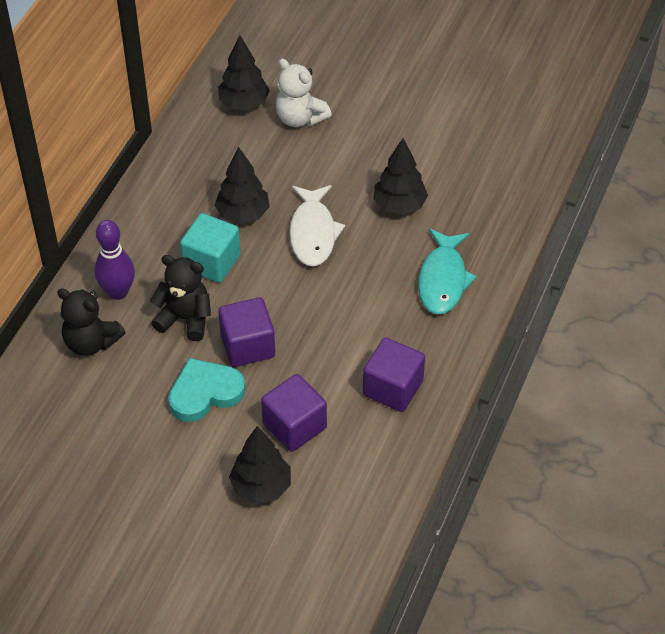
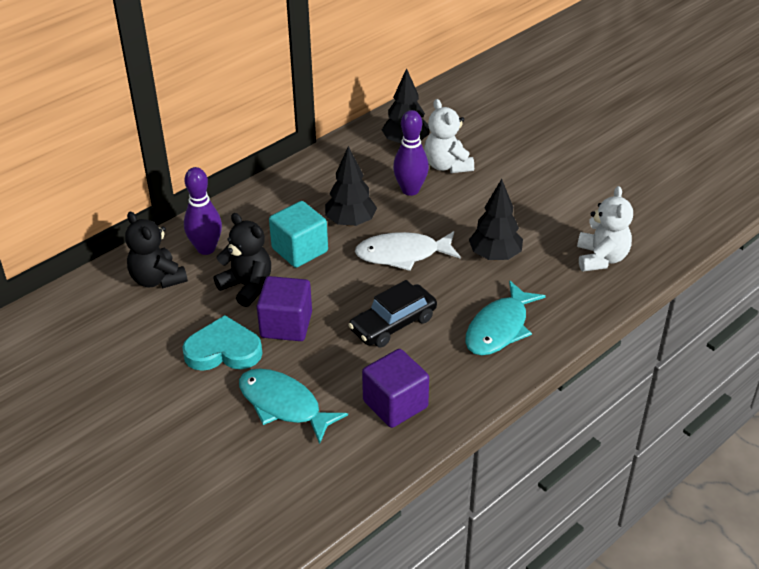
camera: 25 degrees right, 10 degrees down
(261, 487) = (219, 446): black tree -> none
(280, 158) = (410, 190): none -> purple bowling pin
(294, 426) = (283, 405): purple cube -> turquoise fish
(313, 233) = (402, 254): white fish -> white fish turned 60 degrees clockwise
(346, 309) = (393, 324): none -> black car
(496, 175) = (601, 258): none -> white teddy bear

